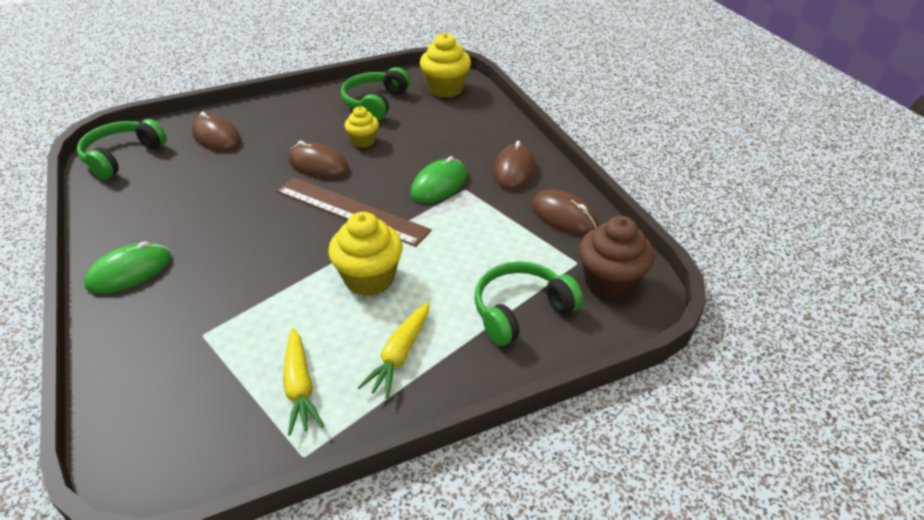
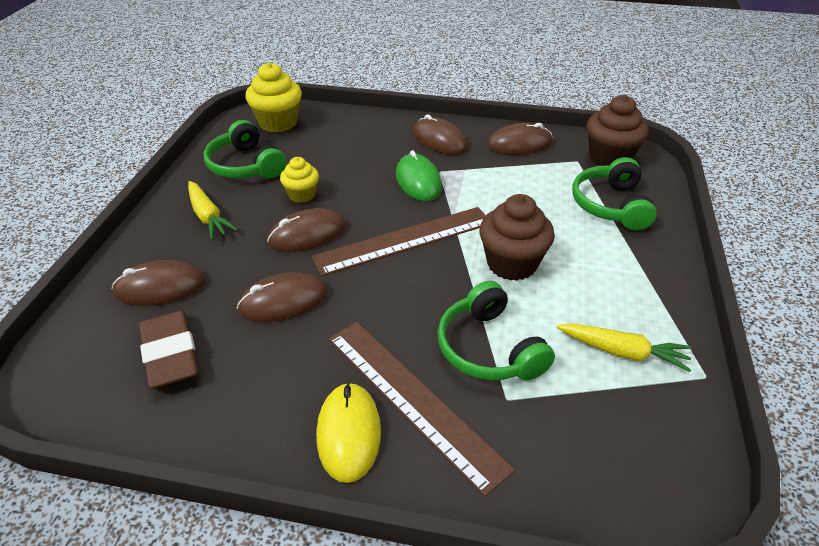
camera: 55 degrees left, 0 degrees up
(122, 156) = (91, 381): green headphones -> green headphones (488, 348)
(129, 271) = (349, 433): green mouse -> yellow mouse
(160, 171) = (171, 354): none -> brown eraser
(176, 287) = (413, 399): none -> brown ruler
(238, 188) = (283, 301): none -> brown mouse
(369, 278) = (511, 264): yellow cupcake -> brown cupcake
(400, 355) = (620, 281): yellow carrot -> yellow carrot (208, 216)

